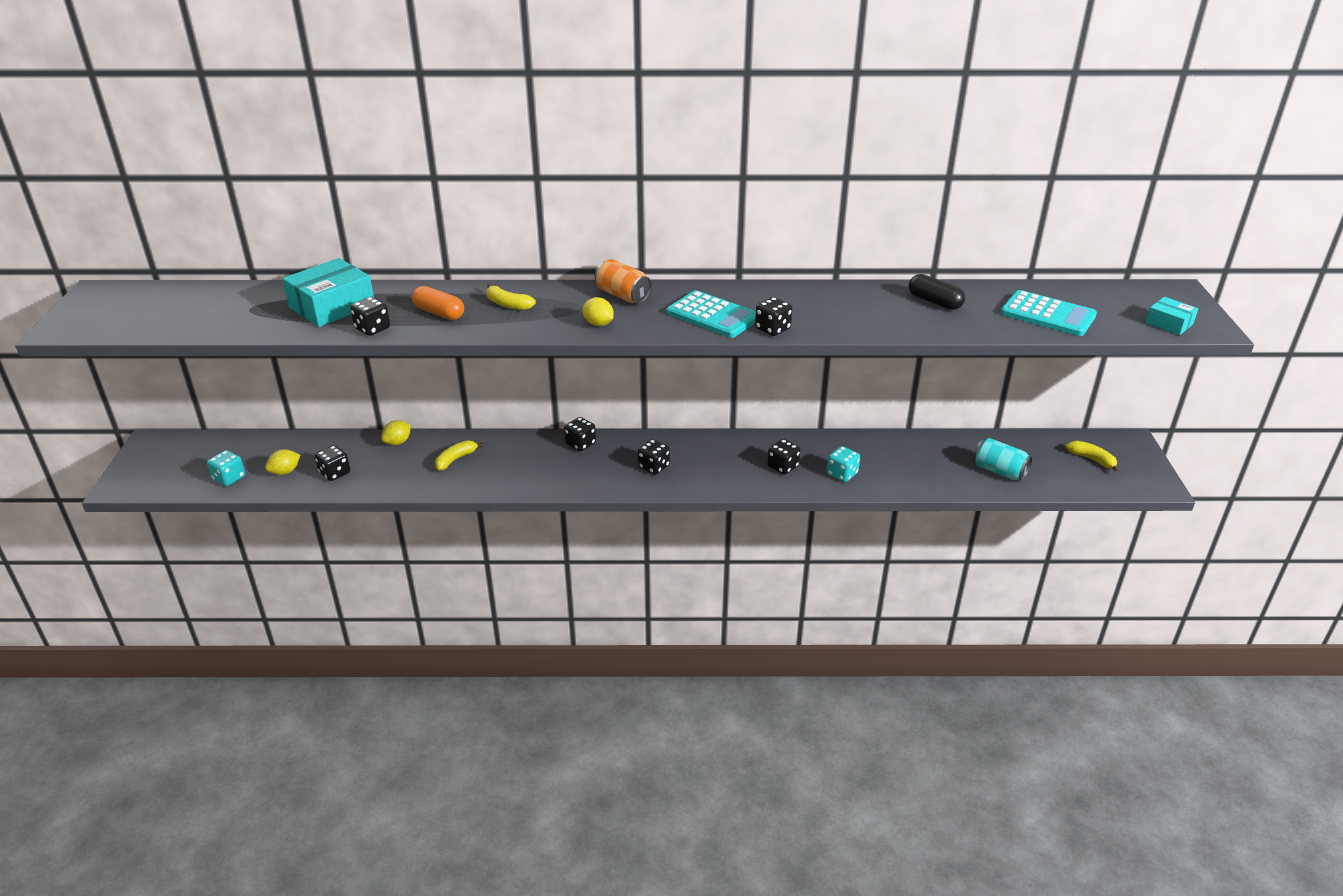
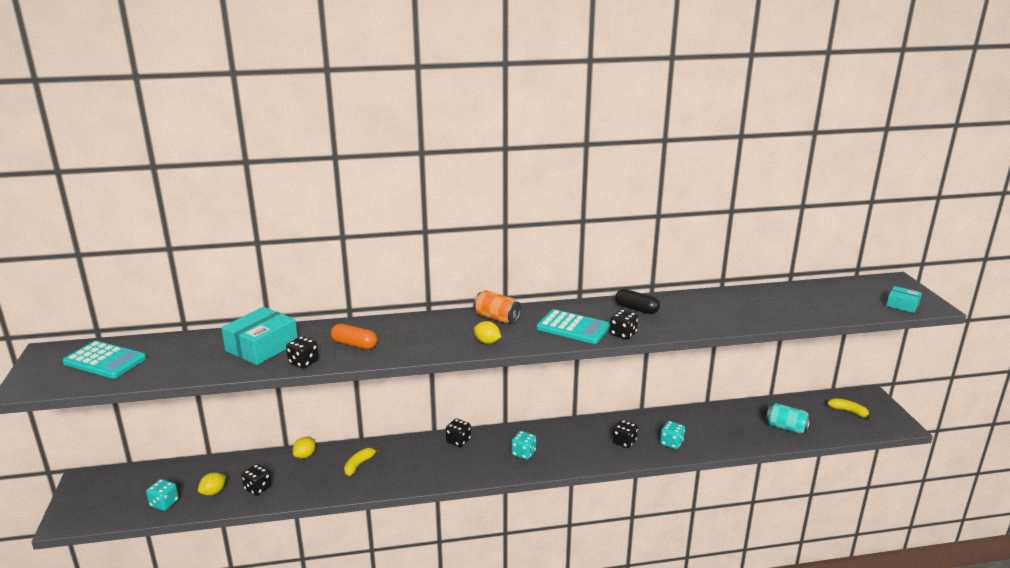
camera: 10 degrees left, 10 degrees down
(508, 304) = (408, 333): yellow banana -> none
(653, 467) = (523, 453): black dice -> turquoise dice
(934, 302) = (732, 303): black capsule -> black capsule (636, 309)
(1047, 314) = (816, 306): turquoise calculator -> turquoise calculator (105, 361)

